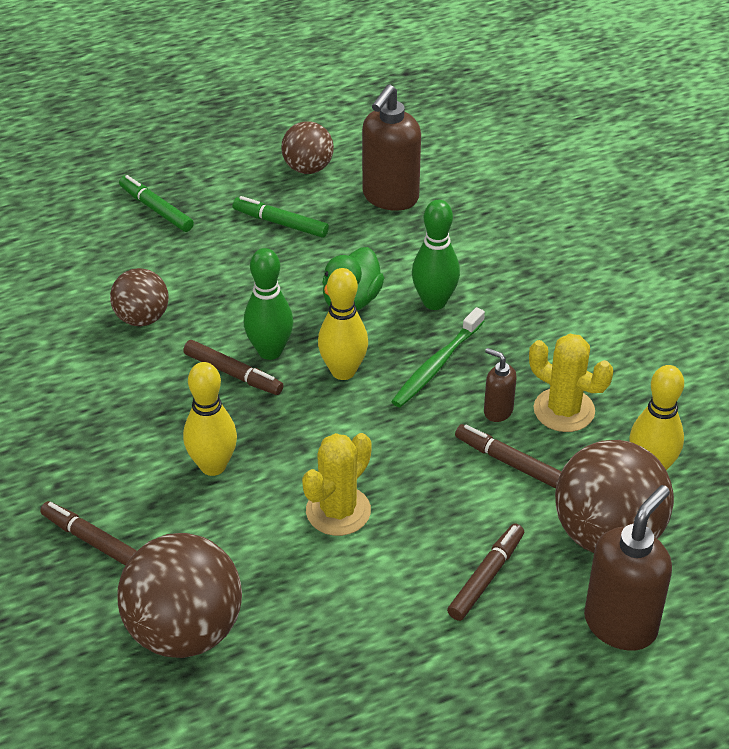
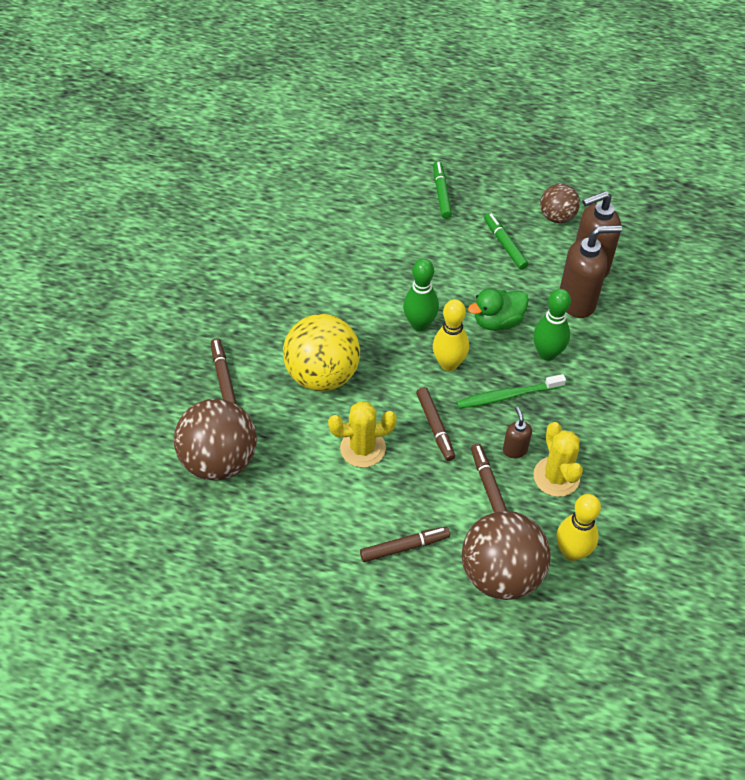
camera: 40 degrees right, 10 degrees up
(142, 318) = (369, 259): brown ball -> none
(213, 466) = (323, 375): yellow bowling pin -> yellow ball
(233, 373) = (386, 325): brown marker -> brown marker (435, 427)
(620, 624) = (452, 633): brown soap dispenser -> brown soap dispenser (577, 302)

